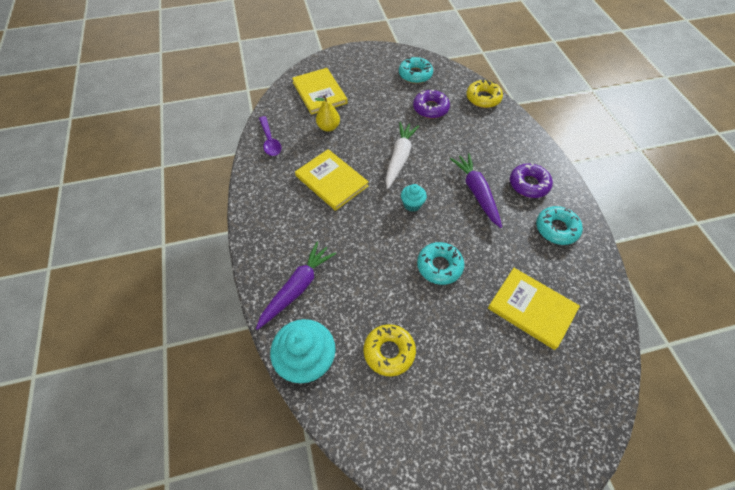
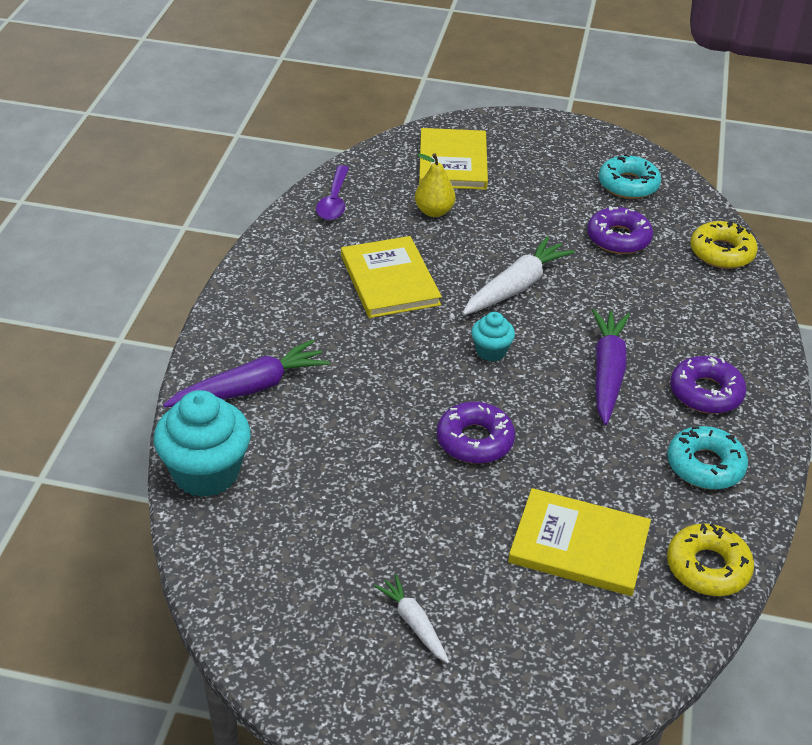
camera: 25 degrees right, 15 degrees down
(389, 352) = (325, 508): yellow donut -> yellow donut (707, 567)
(439, 266) = (475, 440): turquoise donut -> purple donut
(484, 406) = (413, 623): none -> white carrot
(531, 309) = (579, 545): yellow book -> yellow book turned 45 degrees counterclockwise

